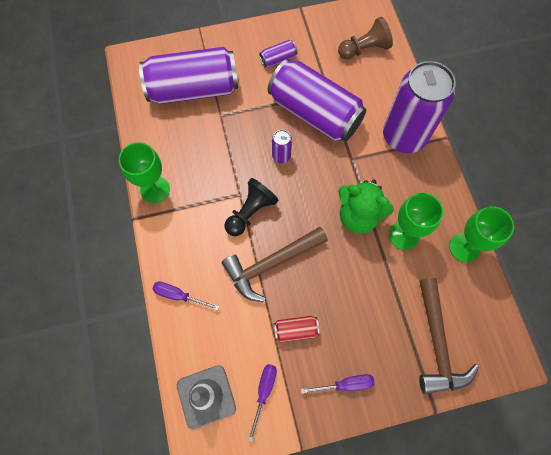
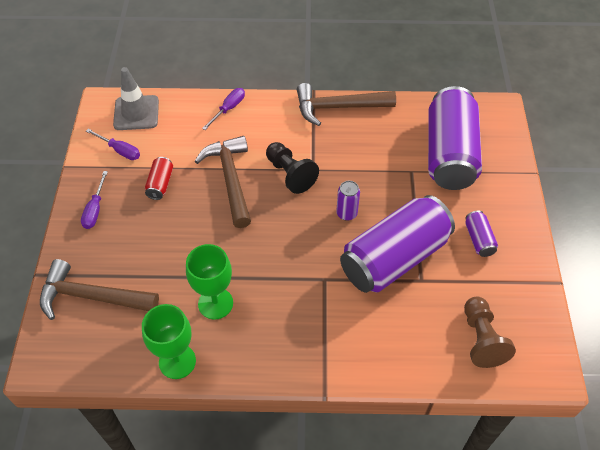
camera: 105 degrees right, 15 degrees down
(155, 189) = (338, 107): green goblet -> brown hammer
(358, 216) = (253, 266): green teddy bear -> none
(404, 136) = (339, 344): purple can -> none

